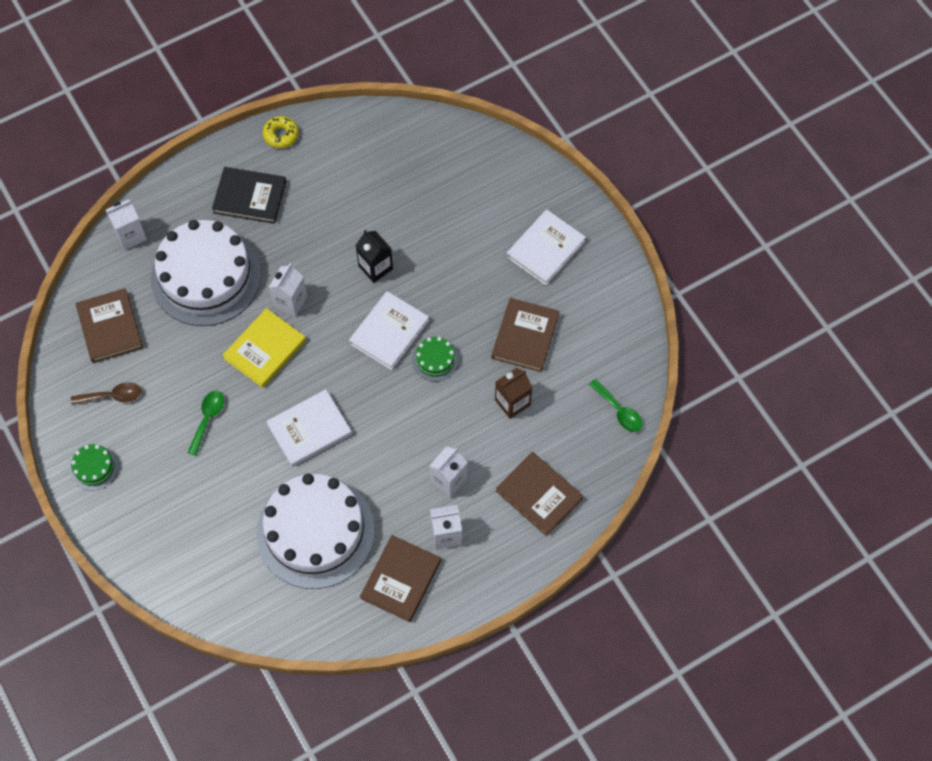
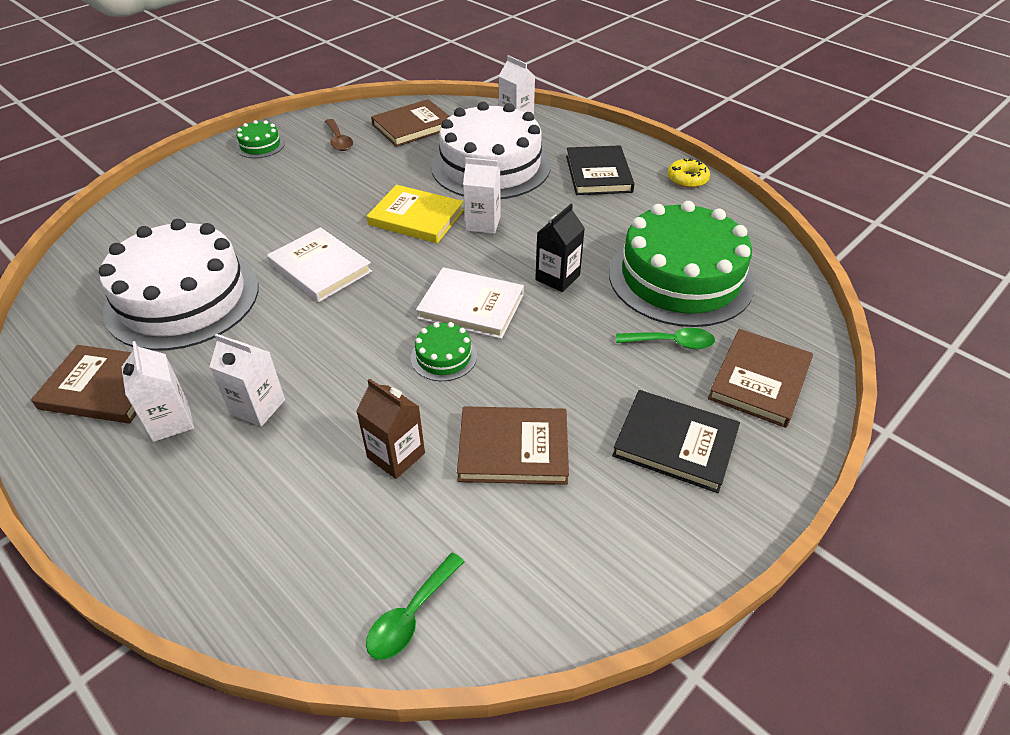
camera: 75 degrees right, 20 degrees down
(207, 419) = (322, 197): green spoon -> green spoon (671, 343)
(401, 188) = (680, 277): none -> green cake
(539, 495) = (236, 524): brown book -> brown book (759, 380)
(545, 249) = (675, 443): white book -> black book

